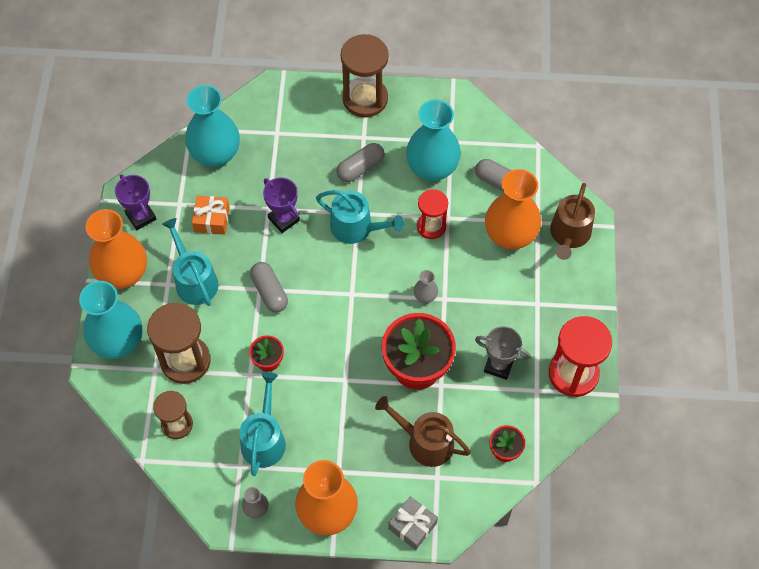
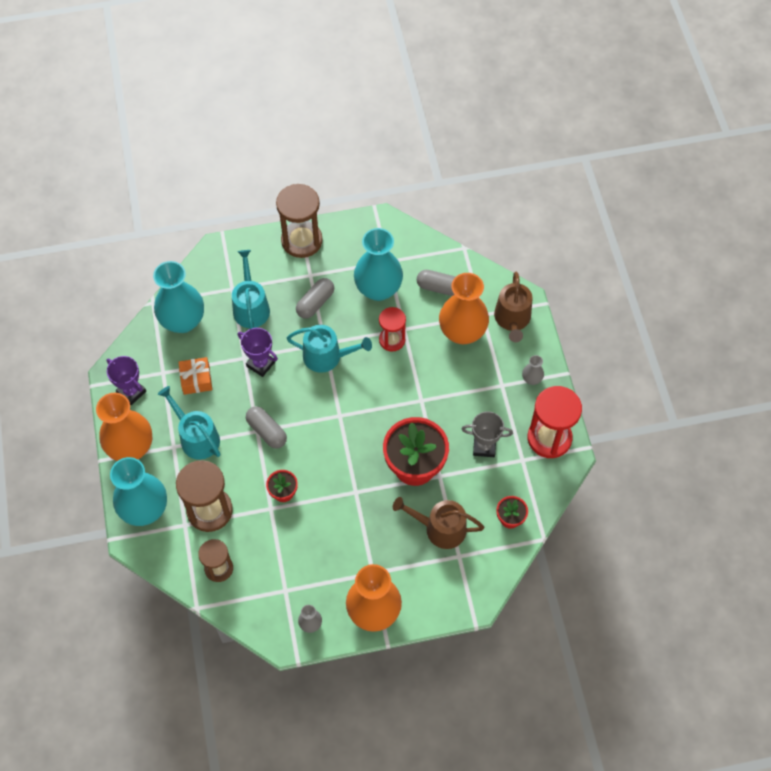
camera: 15 degrees left, 0 degrees up
(264, 439) = (300, 562): turquoise watering can -> turquoise watering can (251, 307)
(412, 526) = (450, 603): grey gift -> none
(425, 296) = (404, 402): grey vase -> grey vase (531, 379)

